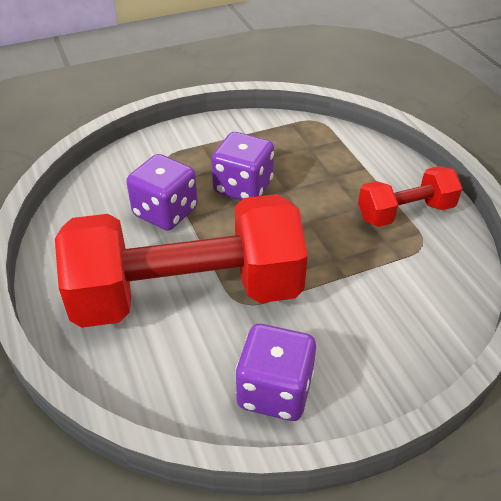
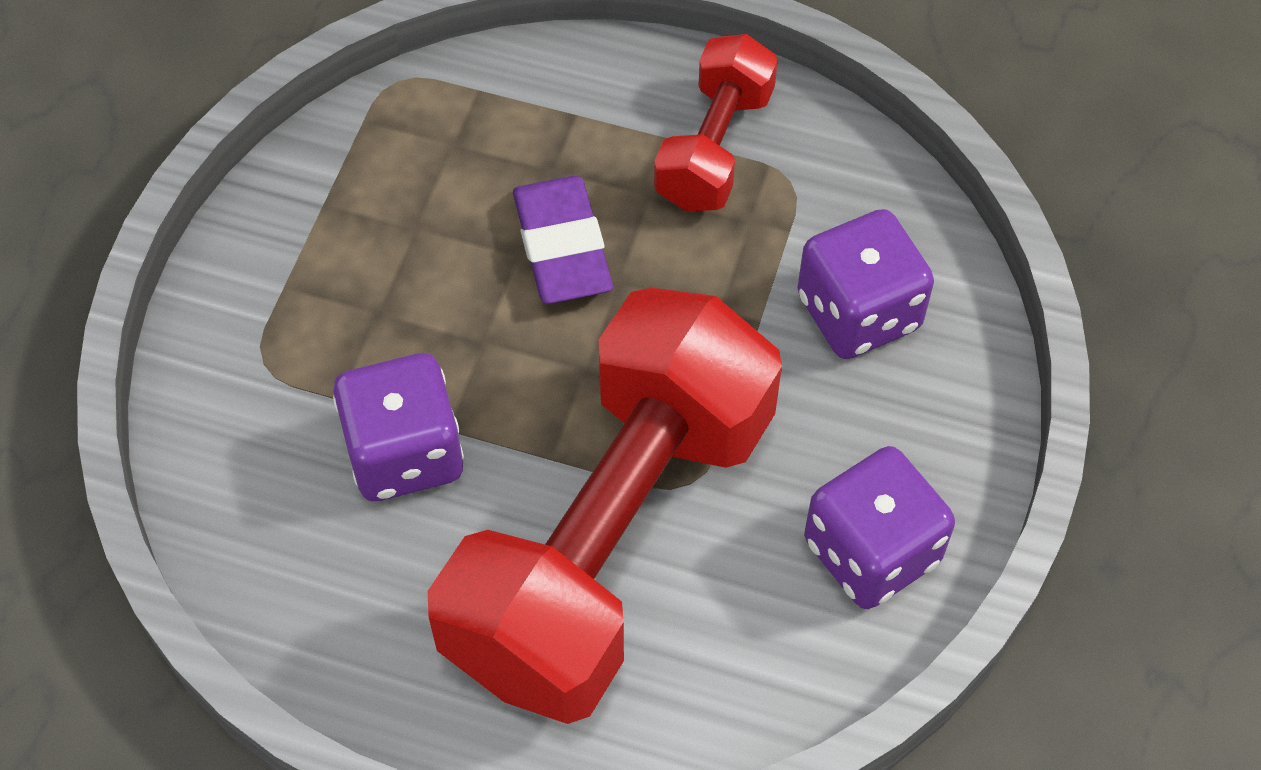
camera: 50 degrees left, 15 degrees up
(243, 187) = (454, 306): purple dice -> purple dice (858, 312)
(304, 199) = (562, 246): none -> purple eraser

